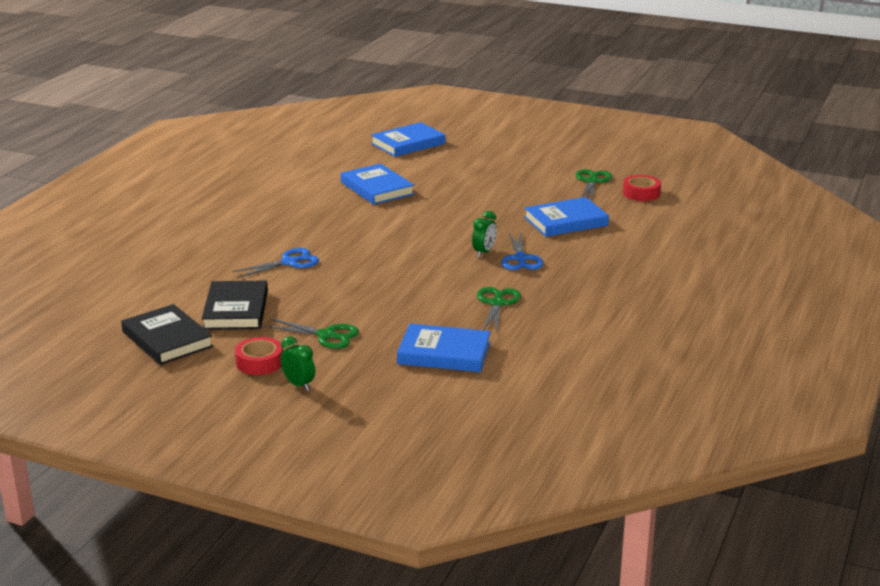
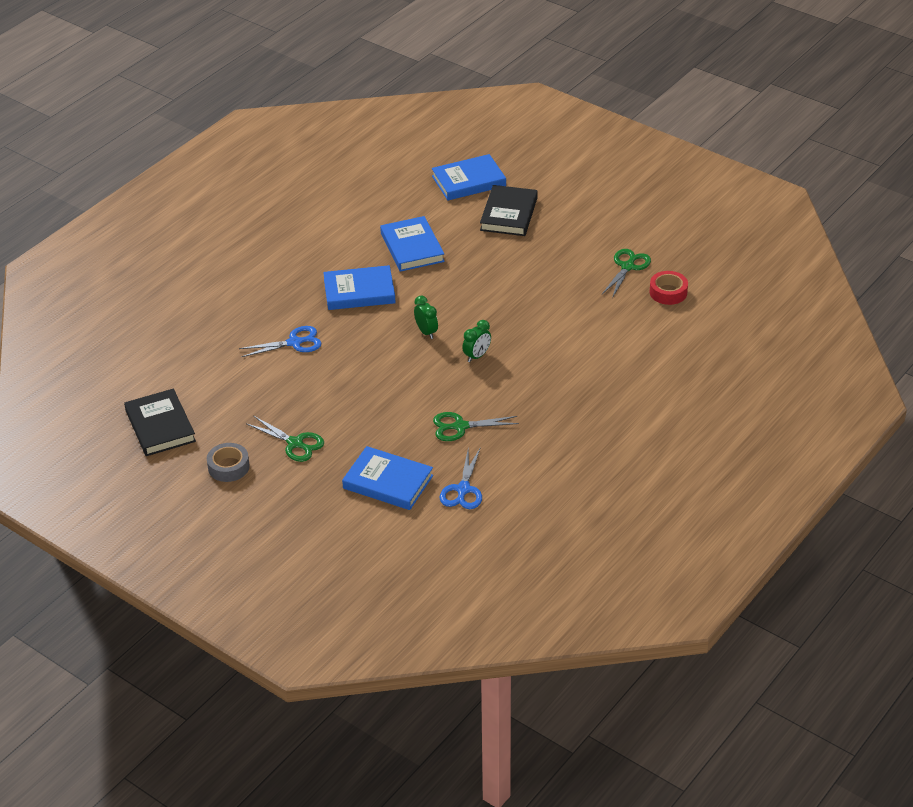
camera: 15 degrees right, 15 degrees up
(236, 310) = (228, 398): black book -> black book (509, 214)
(259, 362) = (228, 467): red tape -> grey tape
(299, 385) = (252, 499): green clock -> green clock (426, 332)
(497, 303) = (460, 427): green scissors -> green scissors turned 120 degrees counterclockwise
(520, 259) = (507, 370): blue scissors -> blue scissors (463, 490)
(566, 221) = (574, 323): blue book -> blue book (359, 292)

